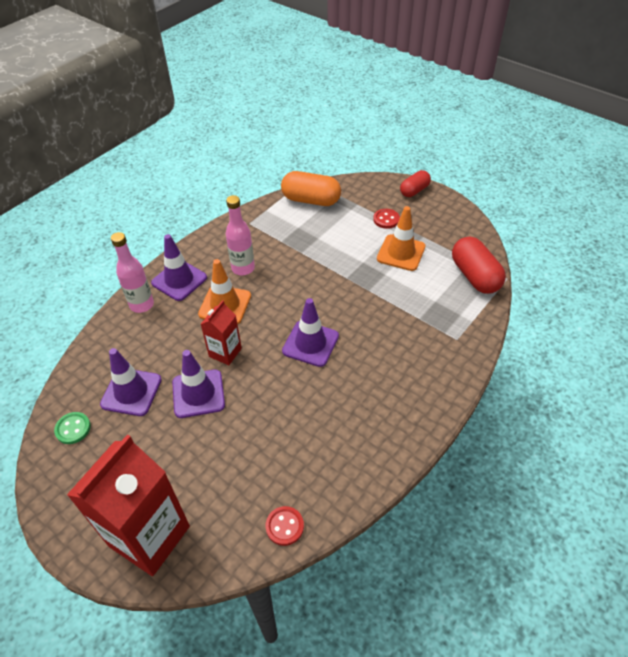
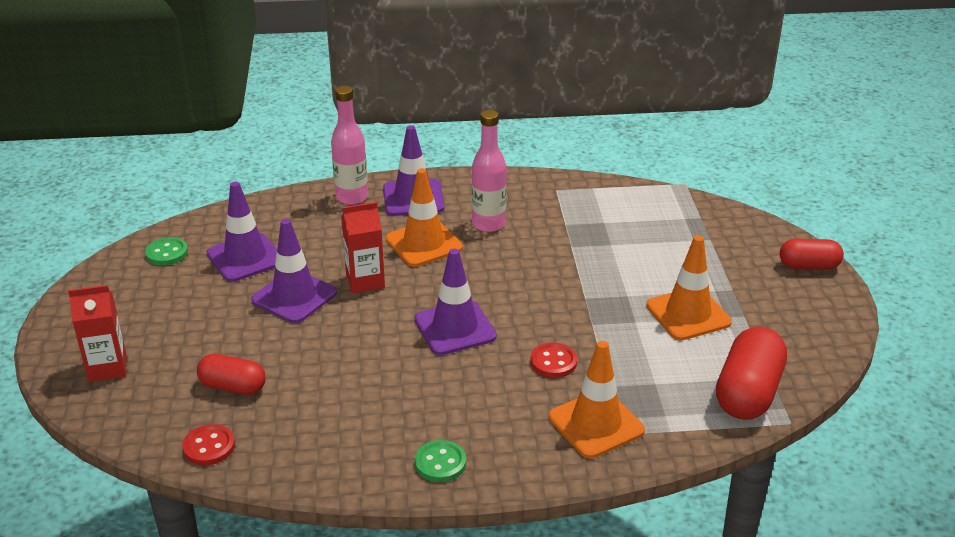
camera: 45 degrees right, 15 degrees down
(149, 536) = (107, 368): red carton -> red carton, size x0.51
(244, 478) = (233, 387): none -> red capsule
(311, 200) = (659, 206): orange capsule -> none
(386, 219) = (722, 273): red button -> red button (553, 362)
(407, 425) = (440, 463): none -> green button
(441, 343) = (596, 424): none -> orange traffic cone

